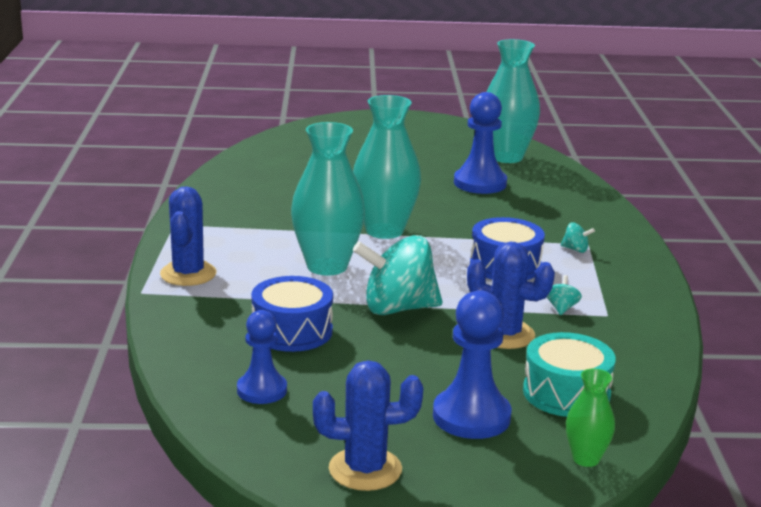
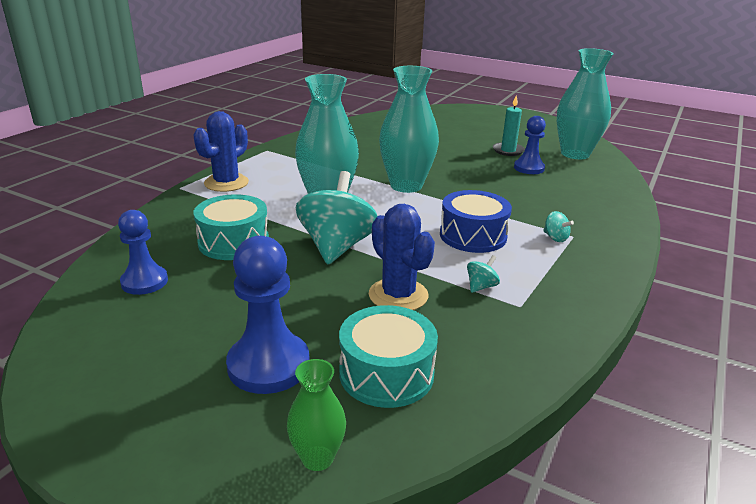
camera: 30 degrees right, 5 degrees up
(292, 331) = (233, 242): blue drum -> turquoise drum
(365, 469) = (112, 383): blue cactus -> none
(398, 308) = (337, 247): turquoise spinning top -> turquoise spinning top turned 75 degrees clockwise
(438, 167) = (508, 151): none -> turquoise candle
(480, 183) = (529, 168): blue pawn -> blue pawn, size x0.66

